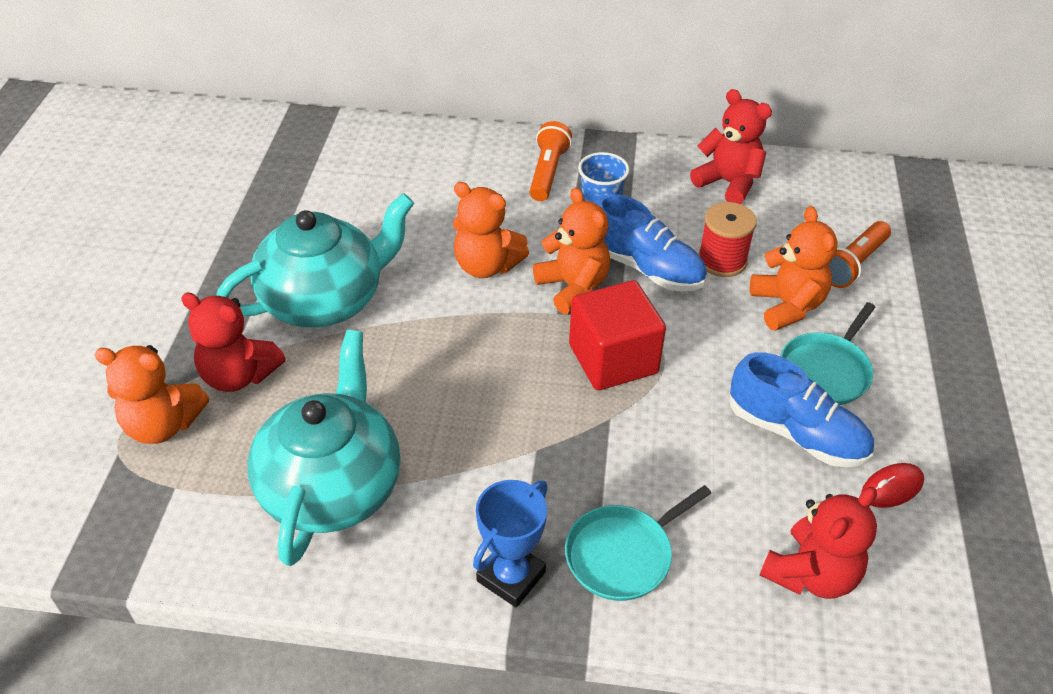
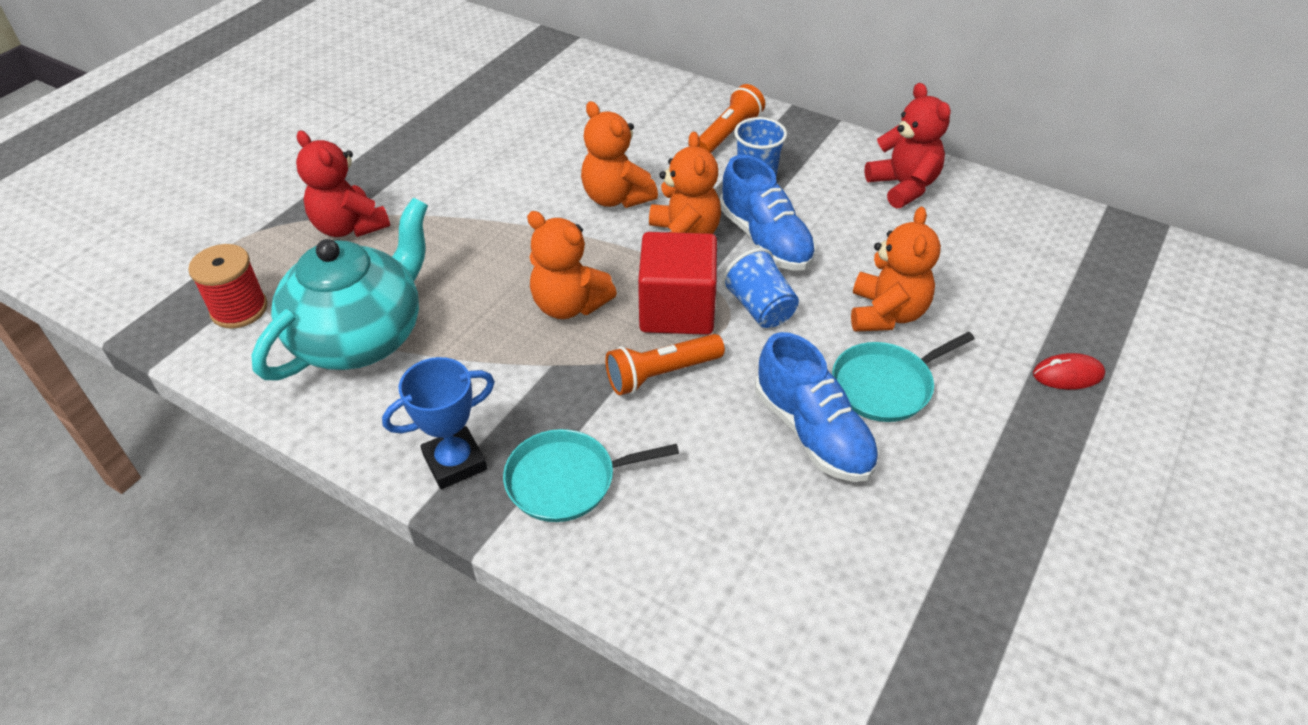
camera: 25 degrees right, 0 degrees up
(163, 425) = (266, 247): orange teddy bear -> orange teddy bear (569, 305)
(325, 300) = (459, 187): turquoise teapot -> none
(682, 334) = (760, 308): none -> blue cup
(722, 260) = (847, 254): red spool -> red spool (239, 309)
(811, 574) = (737, 565): red teddy bear -> none
(852, 264) = (986, 295): orange flashlight -> orange flashlight (661, 374)
(892, 488) = (880, 517): red mouse -> red mouse (1068, 375)

